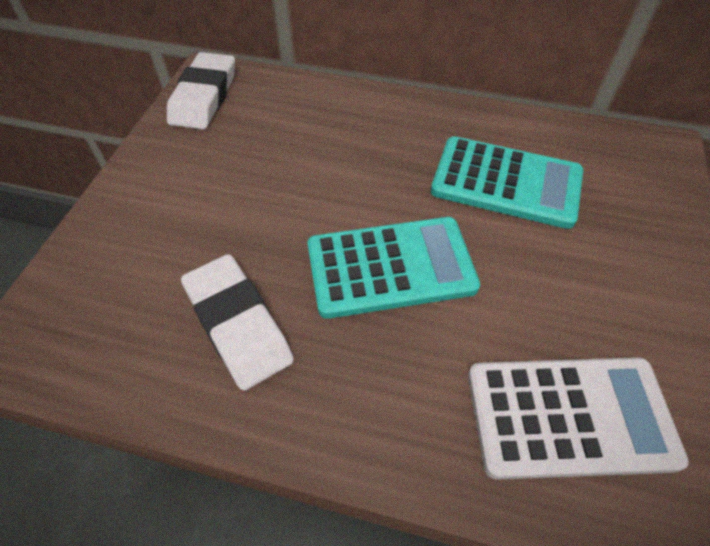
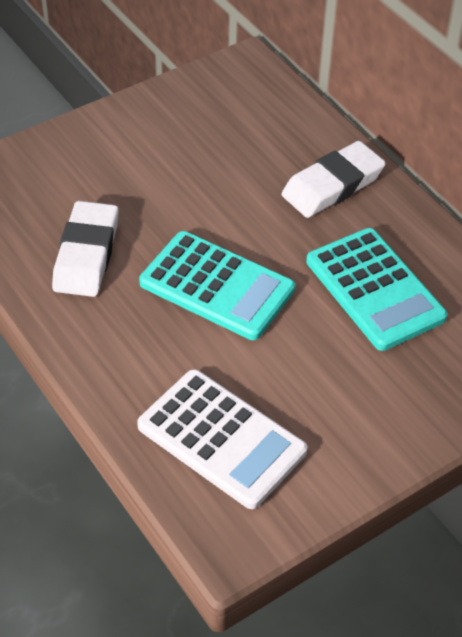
camera: 40 degrees right, 5 degrees down
(204, 97) = (223, 82): white eraser -> white eraser (332, 185)

